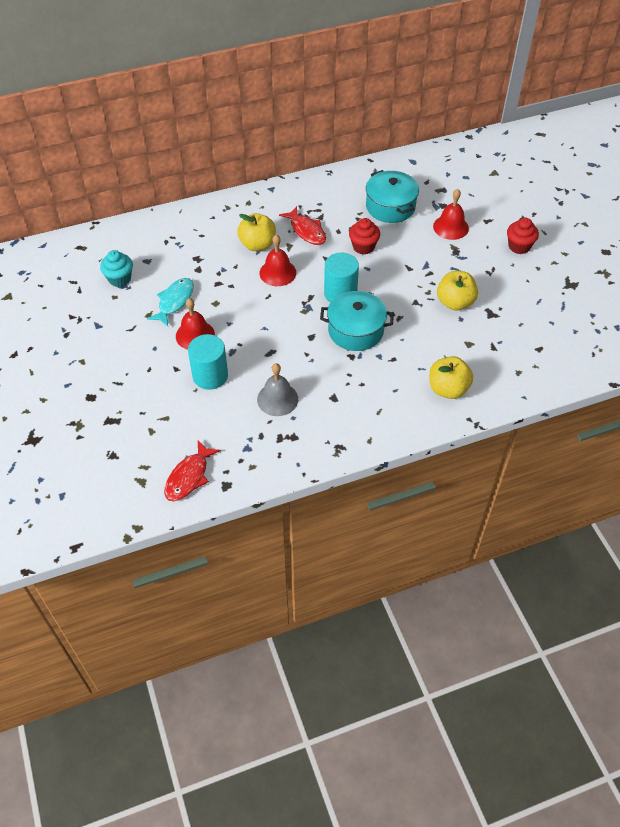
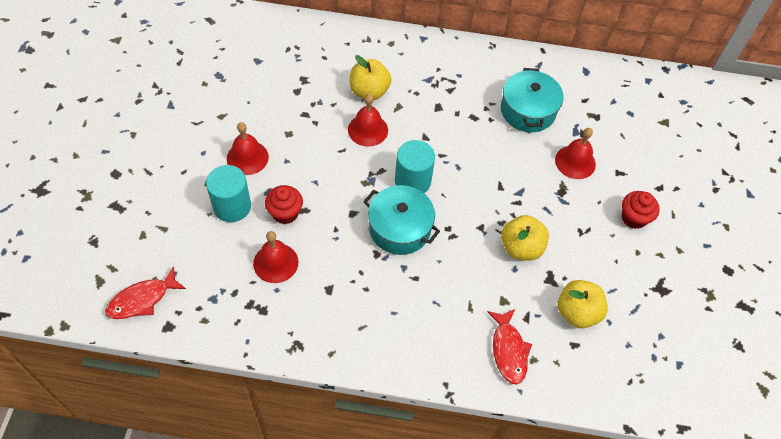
camera: 25 degrees right, 5 degrees up
(119, 279) = (221, 68): turquoise cupcake -> none
(174, 301) = (253, 114): turquoise fish -> none
(277, 399) = (275, 263): grey bell -> red bell
(306, 231) = (426, 98): red fish -> red fish (508, 350)
(363, 247) = (470, 142): red cupcake -> red cupcake (285, 213)
(448, 389) = (447, 339): yellow apple -> yellow apple (577, 312)

